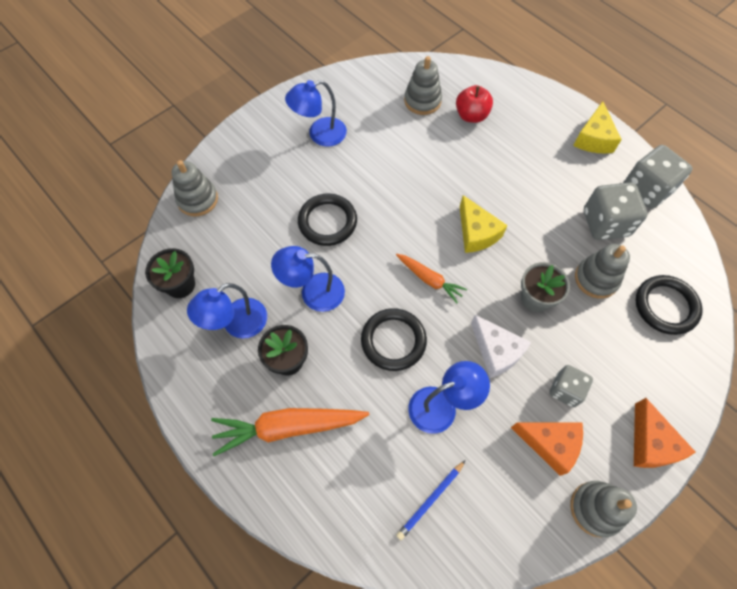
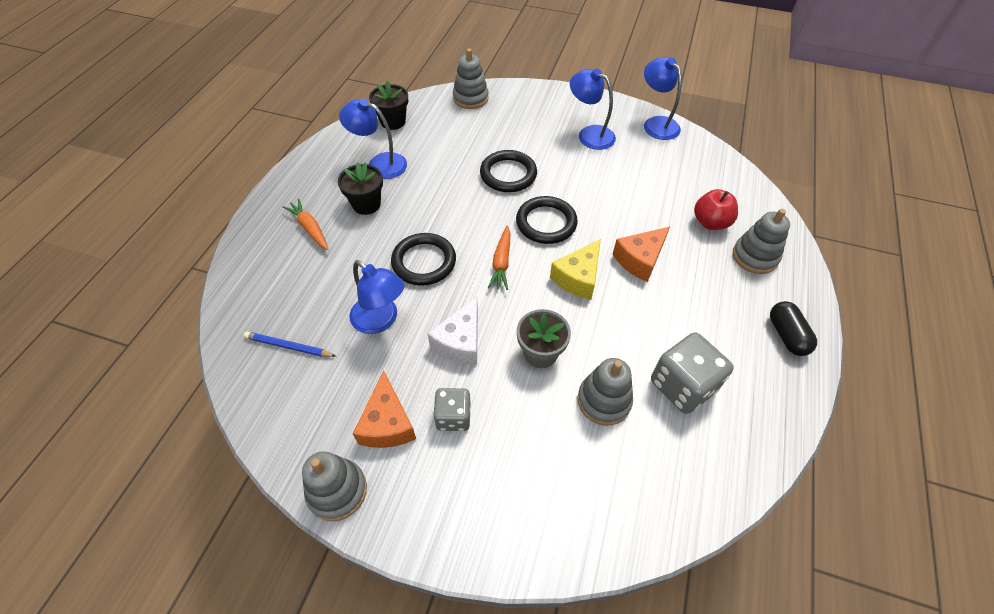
camera: 60 degrees right, 10 degrees down
(288, 427) = (310, 228): orange carrot -> orange carrot, size x0.58
(313, 292) = (436, 193): blue lamp -> blue lamp (656, 124)
(422, 101) = (691, 182): grey stacking toy -> grey stacking toy (754, 256)
(593, 138) = (786, 335): yellow cheese -> black capsule
(646, 189) = (766, 413): grey dice -> none
(650, 443) = (437, 524): orange cheese -> orange cheese (640, 259)
(665, 306) = (620, 486): black ring -> black ring (546, 223)

